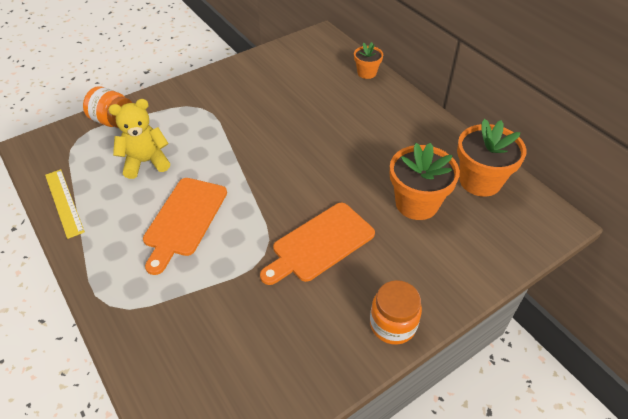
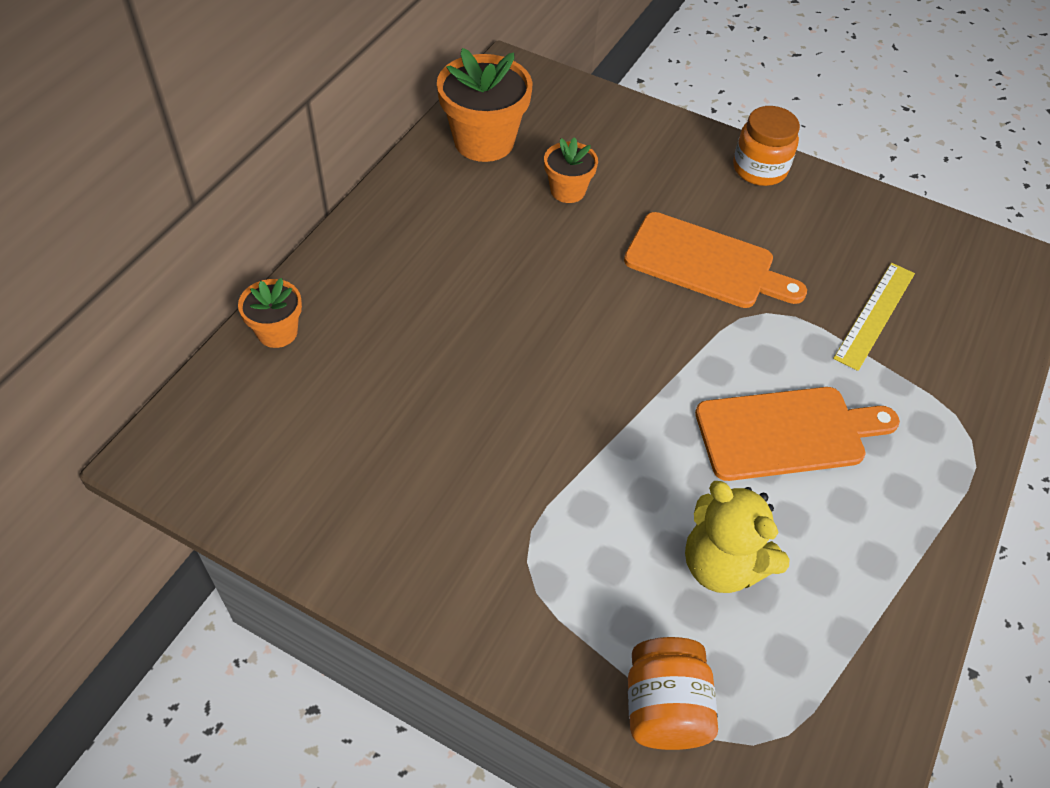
camera: 120 degrees left, 5 degrees up
(64, 202) = (894, 635): yellow ruler -> yellow ruler (875, 315)
(416, 203) = (567, 190): orange flower pot -> orange flower pot, size x0.56

